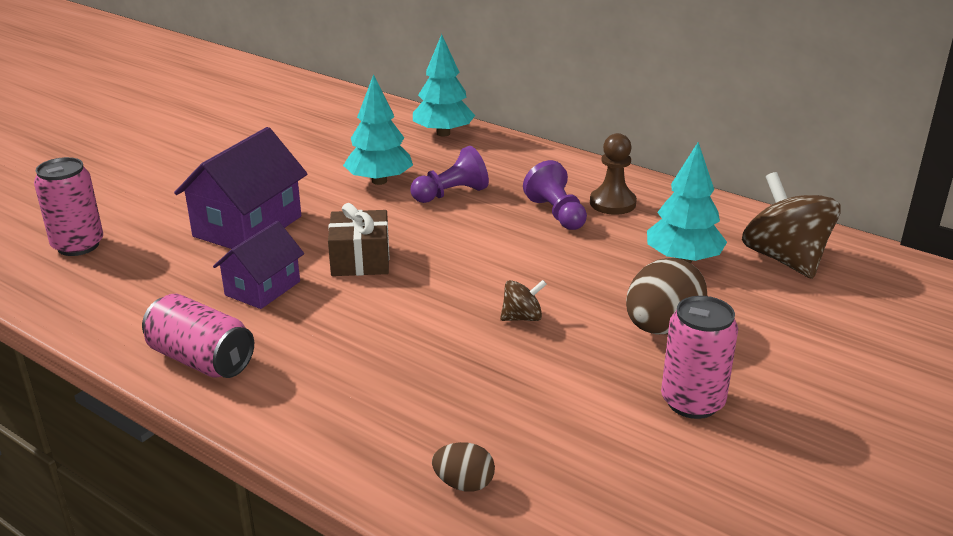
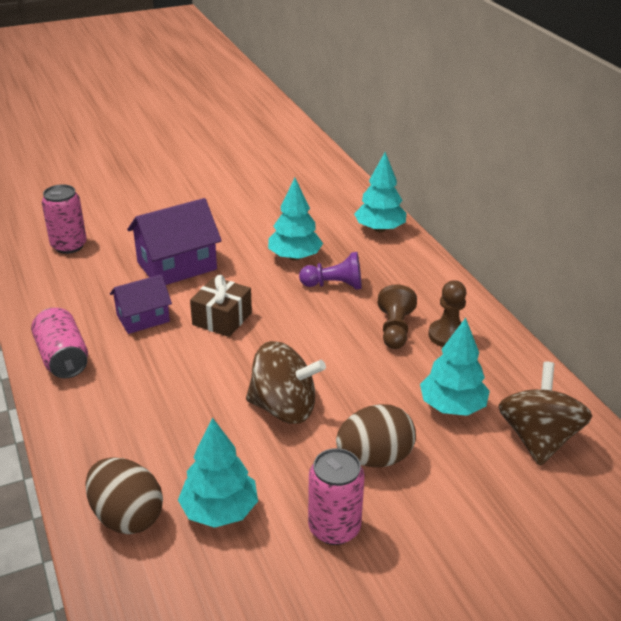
camera: 30 degrees right, 5 degrees up
(464, 484) = (127, 516): brown egg -> brown egg, size x1.89
(522, 318) = (284, 408): brown spinning top -> brown spinning top, size x2.11
(556, 214) = (395, 329): purple pawn -> brown pawn
(561, 435) = (219, 511): none -> turquoise tree

